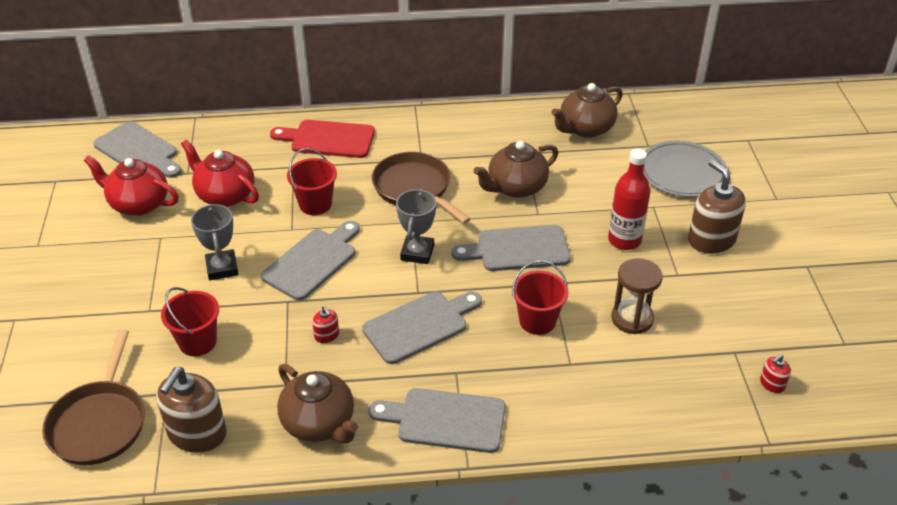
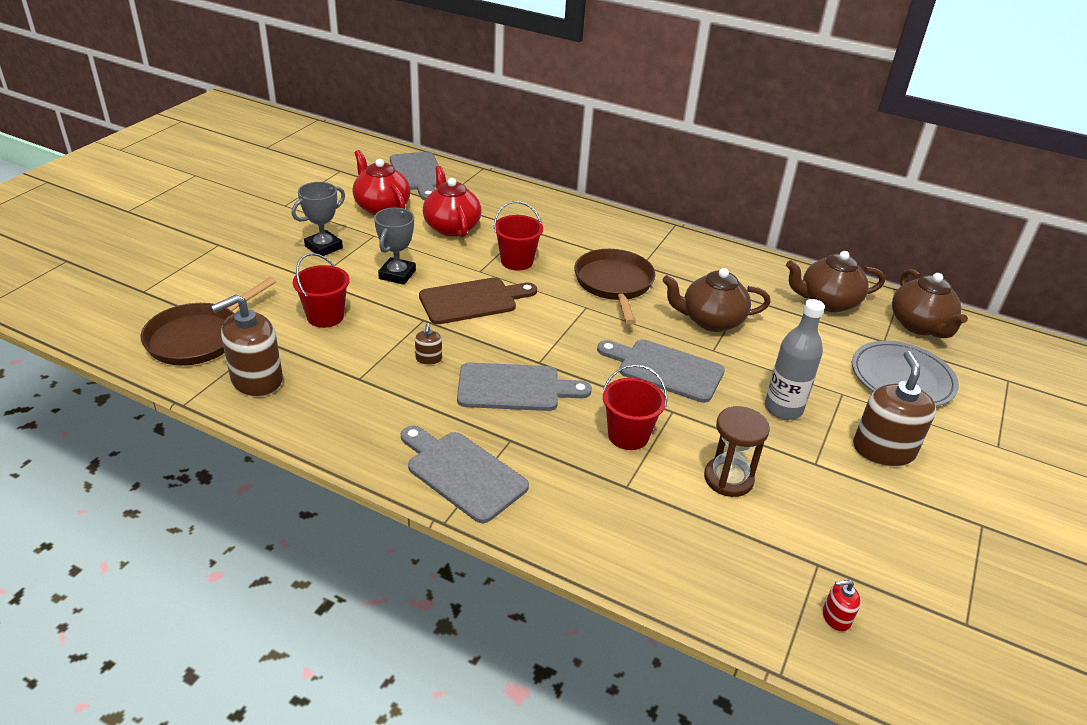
camera: 30 degrees right, 5 degrees down
(313, 261) = (473, 301): grey cutting board -> brown cutting board
(319, 423) = (355, 420): brown teapot -> brown teapot (920, 326)
(327, 335) = (428, 359): red soap dispenser -> brown soap dispenser
(328, 139) = (574, 221): red cutting board -> none
(417, 253) = (568, 332): grey trophy -> grey trophy (323, 247)
(624, 240) = (783, 408): red bottle -> grey bottle

